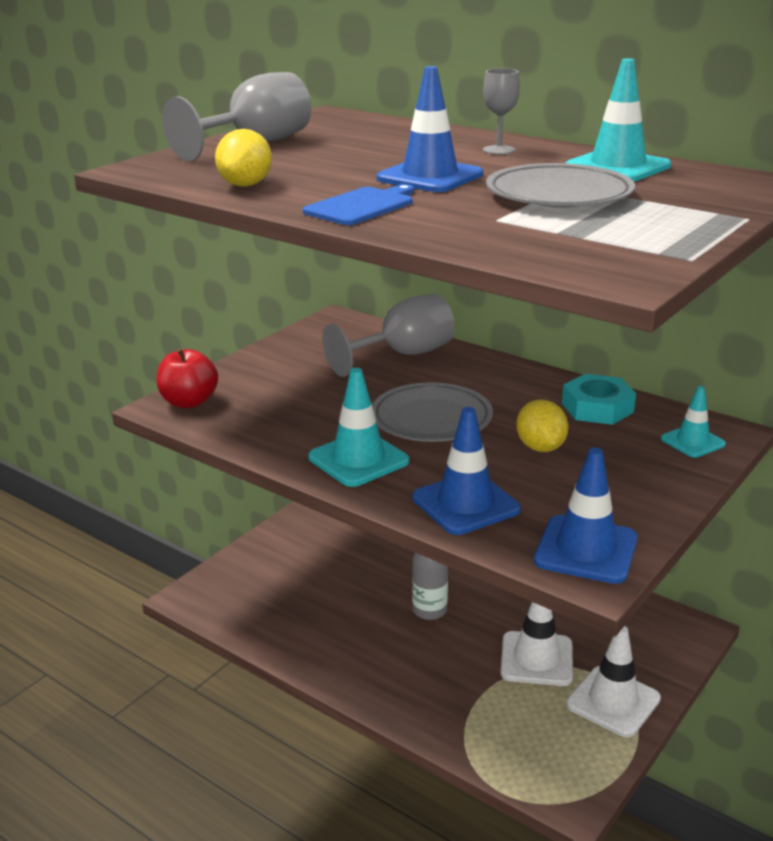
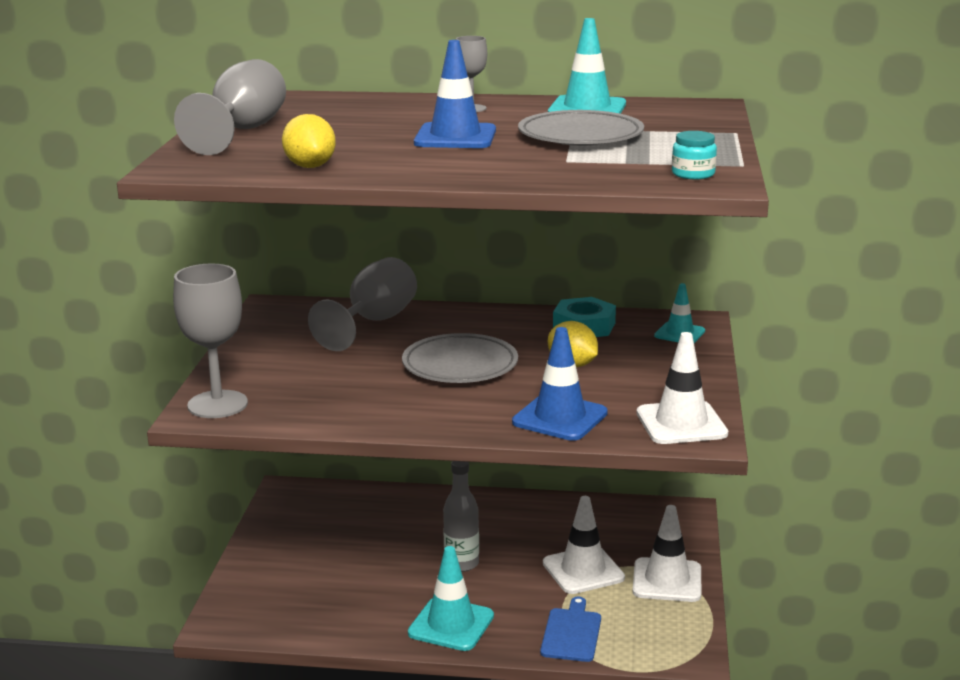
camera: 30 degrees left, 5 degrees down
(189, 402) = (217, 404): red apple -> grey goblet
(358, 459) = (435, 409): turquoise traffic cone -> turquoise traffic cone (451, 624)
(361, 206) = (444, 167): blue cutting board -> blue cutting board (571, 633)
(586, 550) = (681, 423): blue traffic cone -> white traffic cone
(611, 260) = (693, 174): none -> turquoise jar

